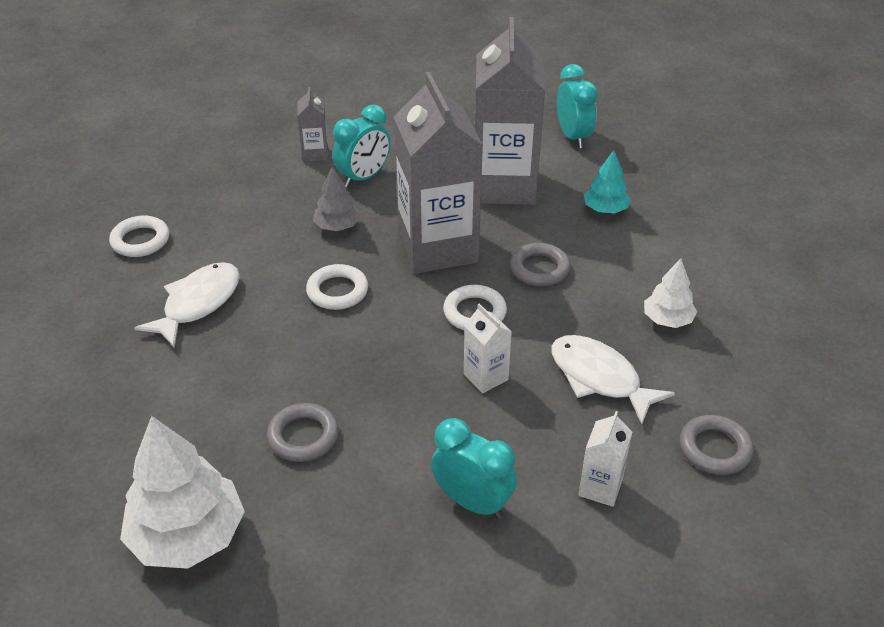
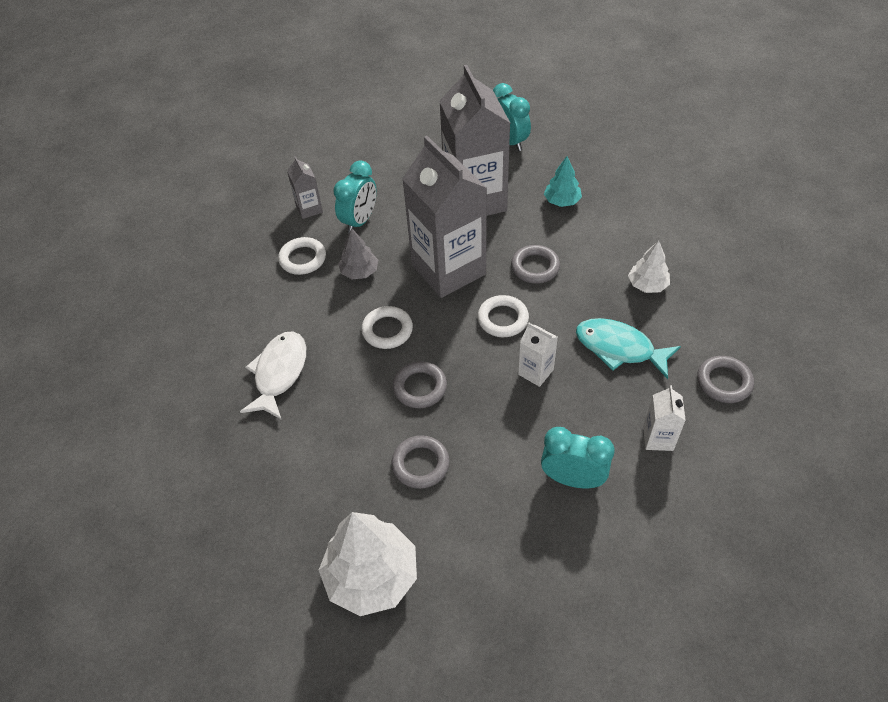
camera: 15 degrees left, 10 degrees up
(140, 240) = (201, 329): white ring -> white ring (303, 259)
(343, 357) = (420, 387): none -> grey ring
(599, 378) = (619, 348): white fish -> turquoise fish

